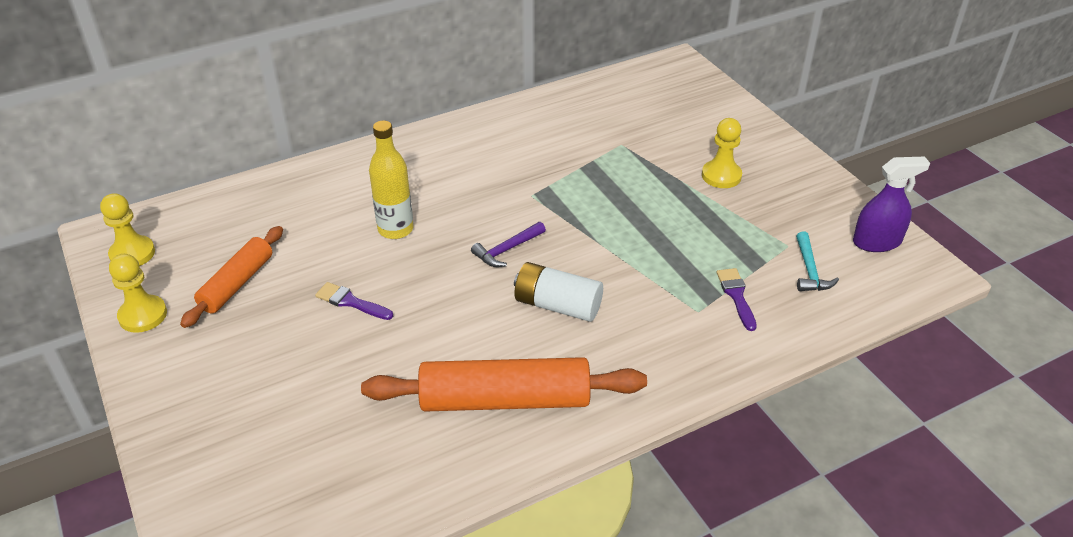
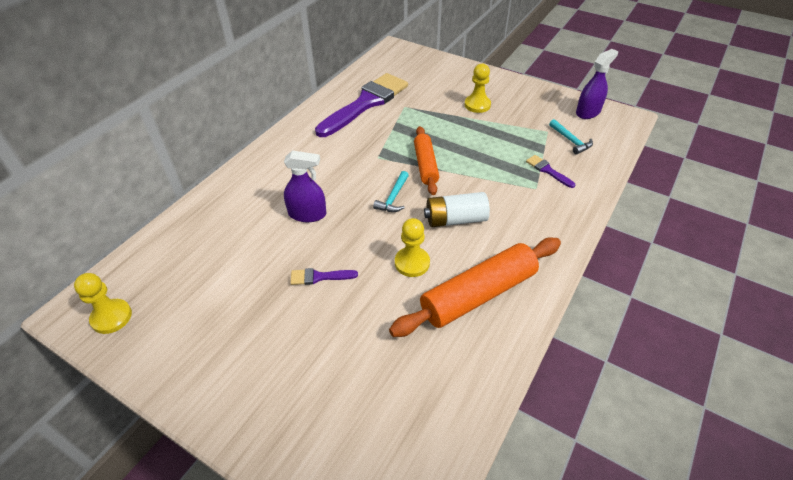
camera: 30 degrees left, 5 degrees up
(143, 315) = (162, 361): yellow pawn -> yellow pawn (412, 263)
(237, 284) = (221, 302): orange rolling pin -> orange rolling pin (425, 165)
(395, 229) = (307, 214): yellow bottle -> purple spray bottle
(507, 250) = (393, 198): purple hammer -> turquoise hammer
(575, 124) = (366, 103): none -> purple brush

